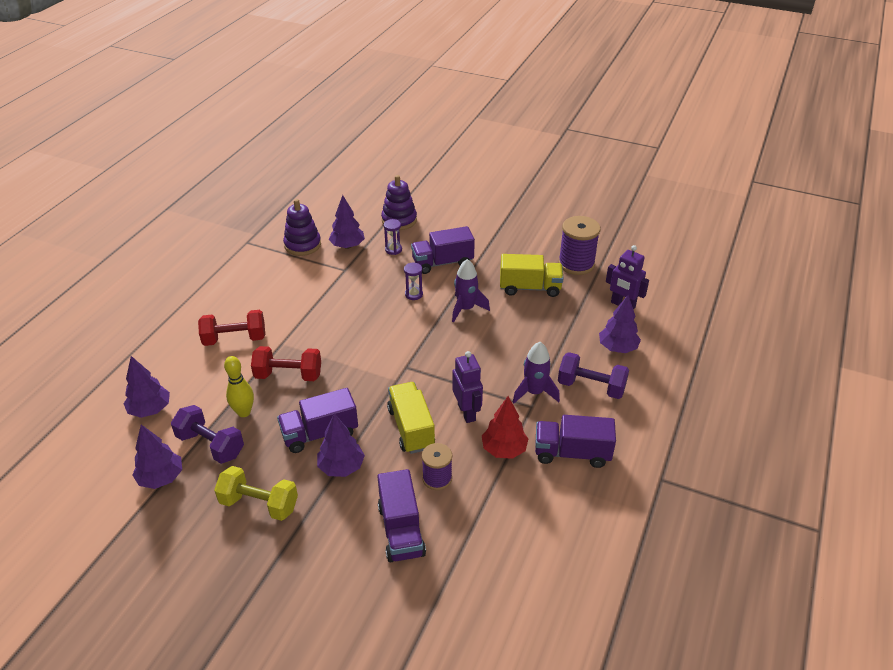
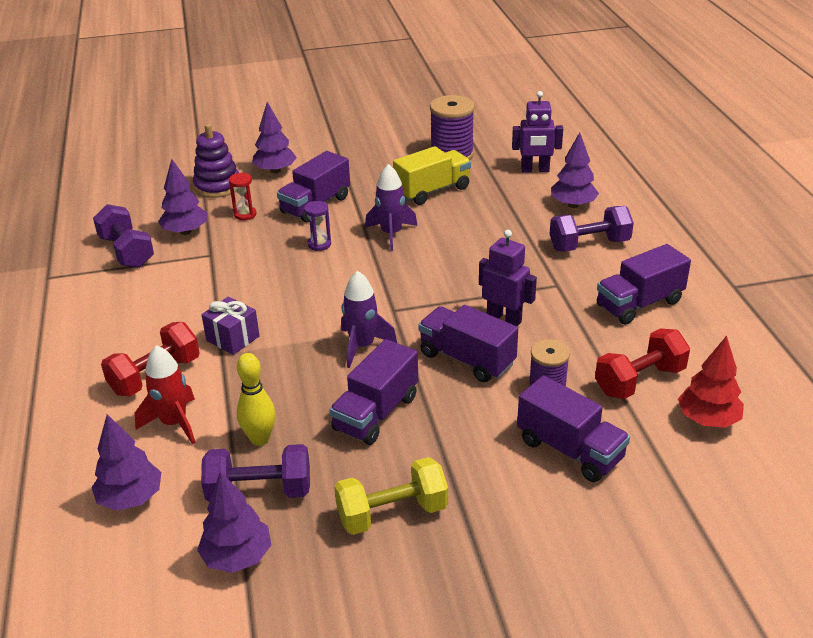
camera: 35 degrees left, 5 degrees down
(214, 376) = (174, 423): none -> red rocket
(288, 375) = (269, 378): red dumbbell -> red dumbbell (639, 381)
(297, 336) = (233, 338): none -> purple gift
(302, 245) = (127, 252): purple stacking toy -> purple dumbbell
(341, 467) = (439, 430): purple tree -> purple tree (275, 171)
(393, 250) = (245, 214): purple hourglass -> red hourglass
(411, 428) = (467, 359): yellow truck -> purple truck
(504, 449) = (577, 332): red tree -> red tree (707, 420)
(534, 392) = (545, 272): purple rocket -> purple rocket (362, 346)

